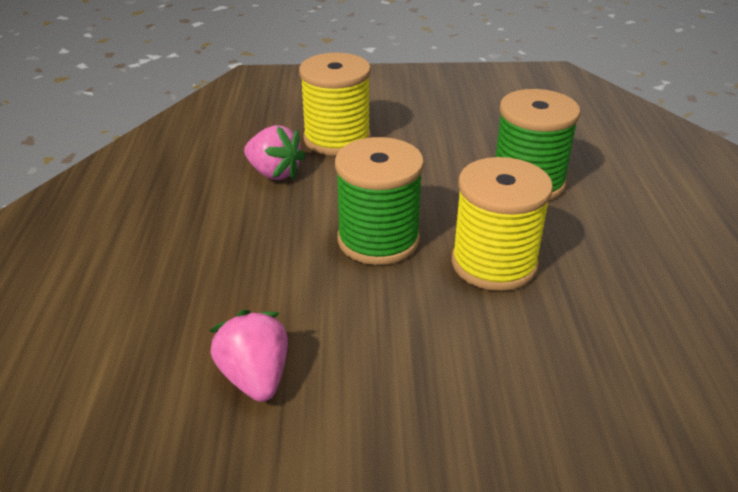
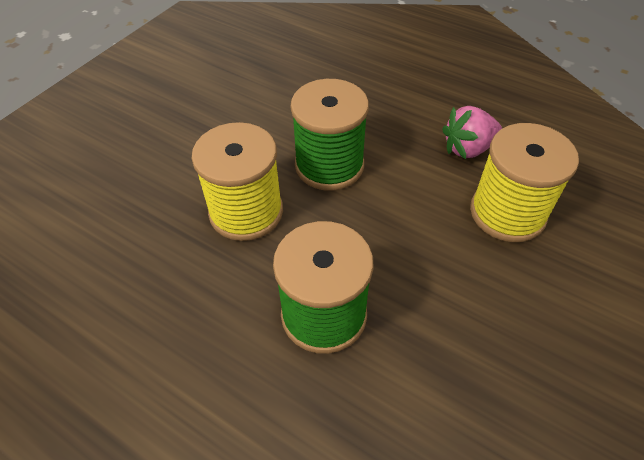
camera: 125 degrees right, 15 degrees up
(255, 377) = (262, 71): pink strawberry -> none

